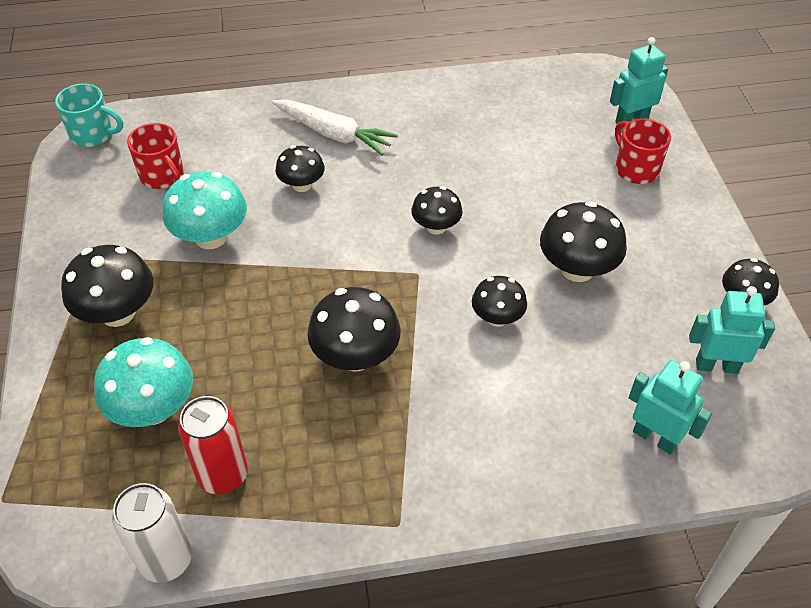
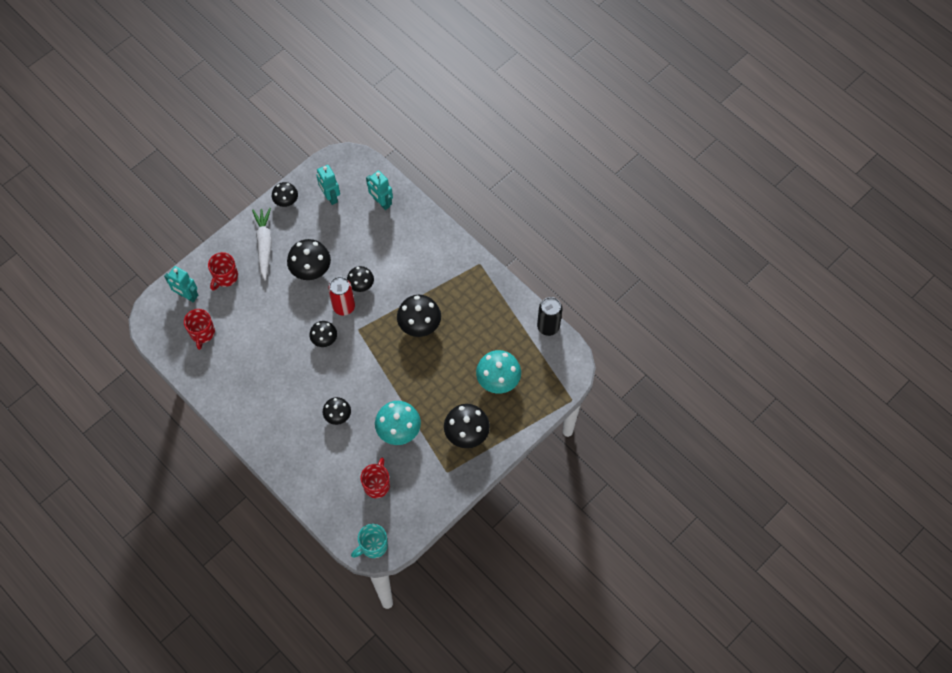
camera: 125 degrees left, 15 degrees up
(93, 135) = (373, 546): turquoise mug -> turquoise mug turned 105 degrees counterclockwise
(166, 560) = (548, 326): white can -> black can
(223, 475) = (505, 333): red can -> red can (344, 307)
(334, 134) = (291, 427): white carrot -> white carrot (264, 245)
(556, 112) = (202, 333): none -> red mug
(655, 437) = (381, 202): turquoise robot -> turquoise robot turned 45 degrees counterclockwise

